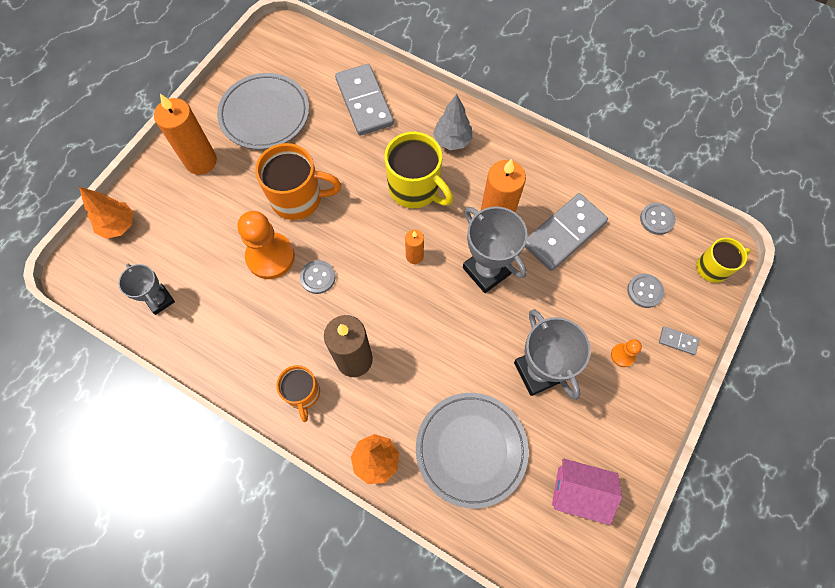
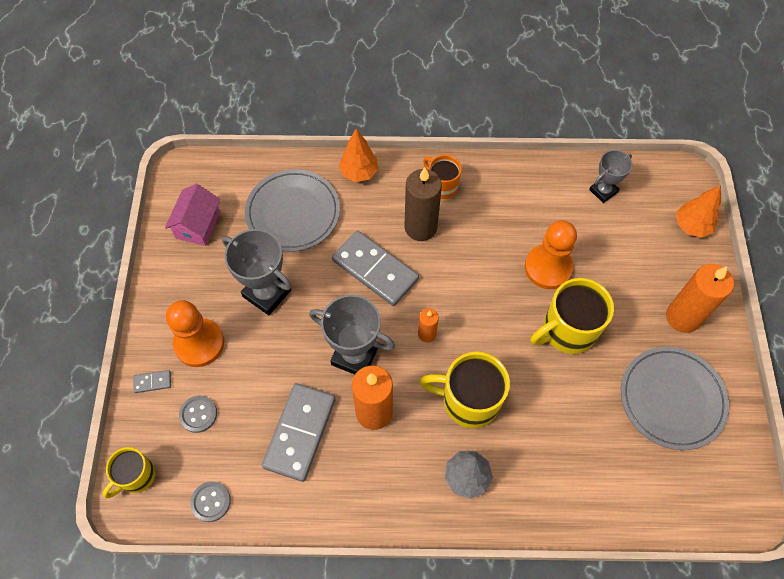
camera: 150 degrees right, 5 degrees down
(159, 300) = (603, 191): grey trophy -> grey trophy turned 60 degrees counterclockwise
(298, 198) = (567, 331): orange mug -> yellow mug
(318, 277) = (496, 272): grey button -> none
(364, 102) = (588, 472): grey domino -> grey domino (375, 270)
(579, 492) = (198, 225): pink house -> pink house turned 60 degrees counterclockwise
(622, 355) = (199, 343): orange pawn -> orange pawn, size x2.14

